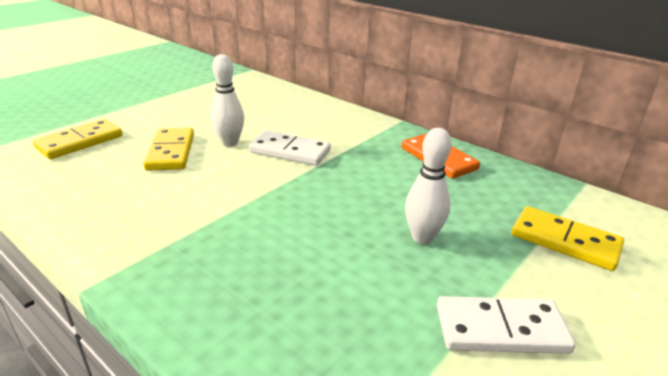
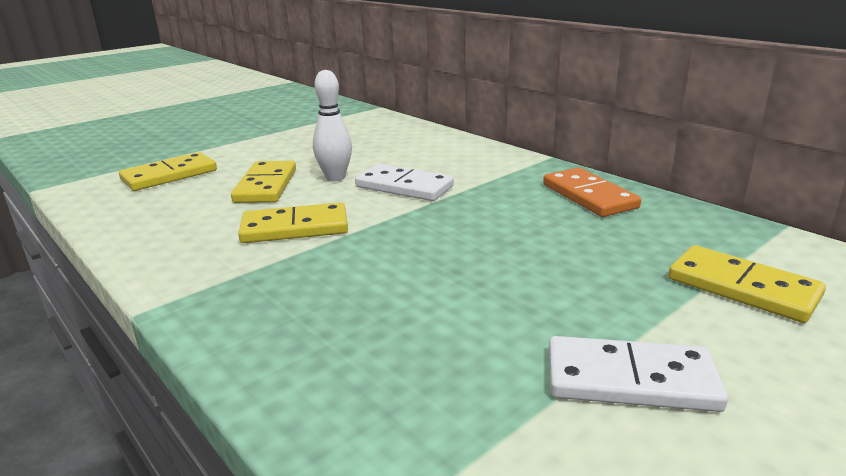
camera: 10 degrees right, 5 degrees down
(206, 195) = (295, 228): none -> yellow domino
(422, 237) = (548, 277): white bowling pin -> none

